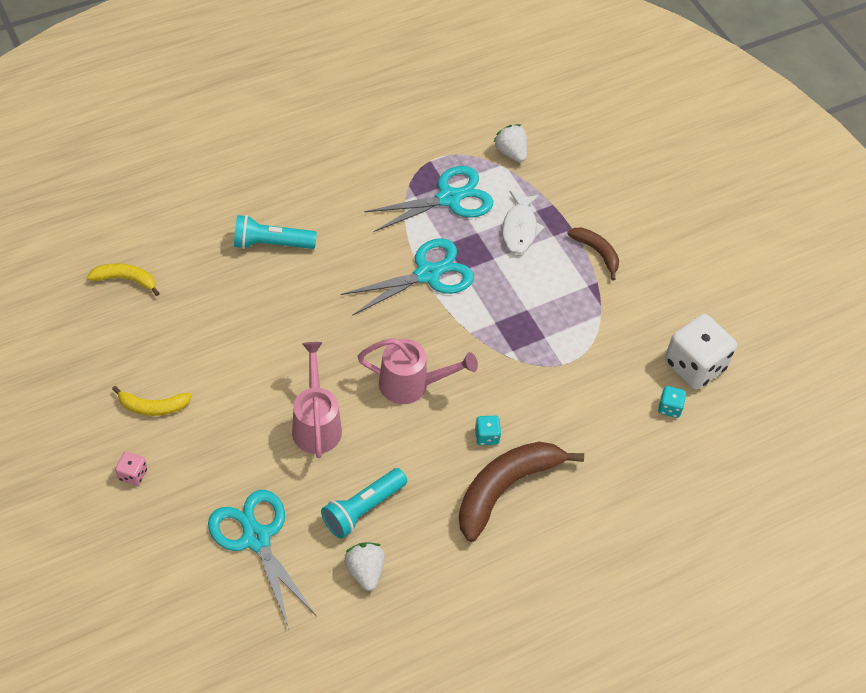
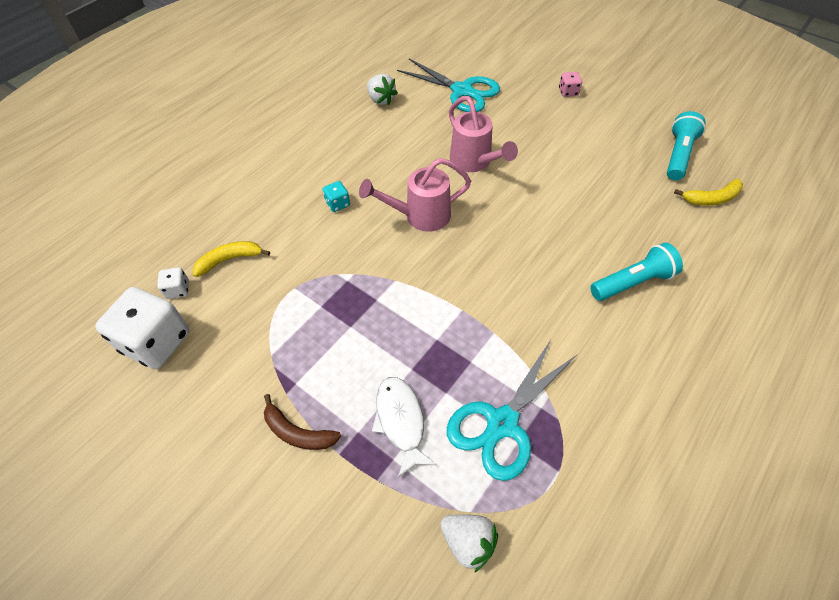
camera: 160 degrees right, 0 degrees up
(153, 407) = (595, 129): yellow banana -> yellow banana (229, 260)
(363, 509) = (404, 128): turquoise flashlight -> turquoise flashlight (678, 155)
(427, 274) = (468, 318): turquoise scissors -> none
(505, 488) = (306, 176): brown banana -> none
(669, 408) = (178, 290): turquoise dice -> white dice

